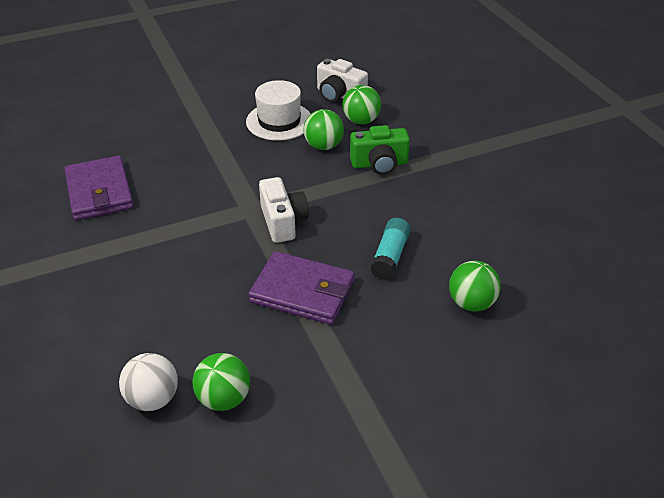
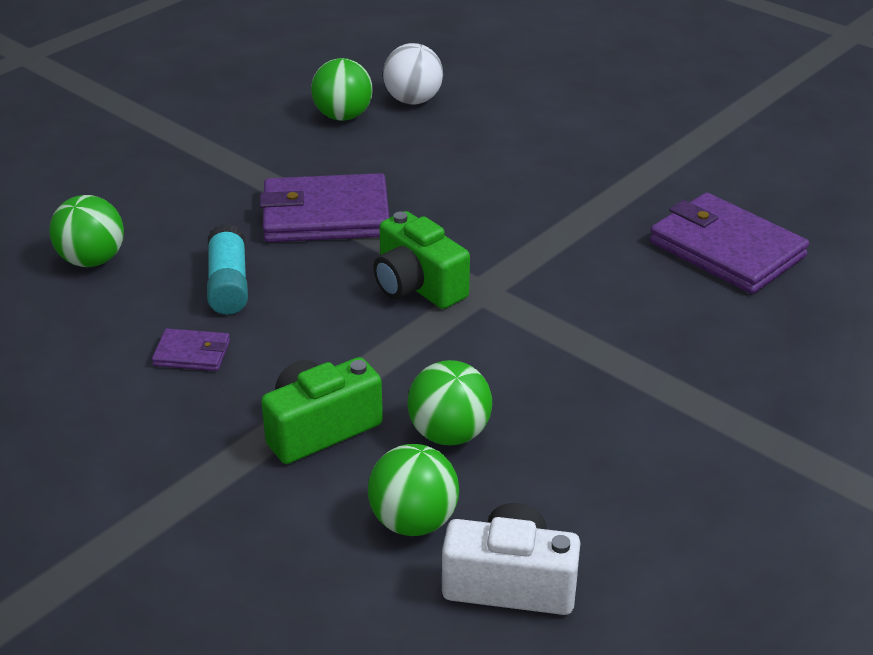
camera: 155 degrees right, 5 degrees down
(279, 121) = (580, 463): white hat -> none
(283, 222) = (417, 286): white camera -> green camera
(426, 218) = (192, 353): none -> purple wallet

